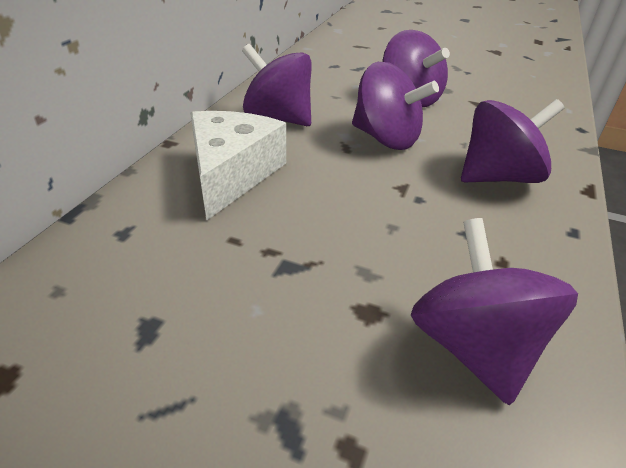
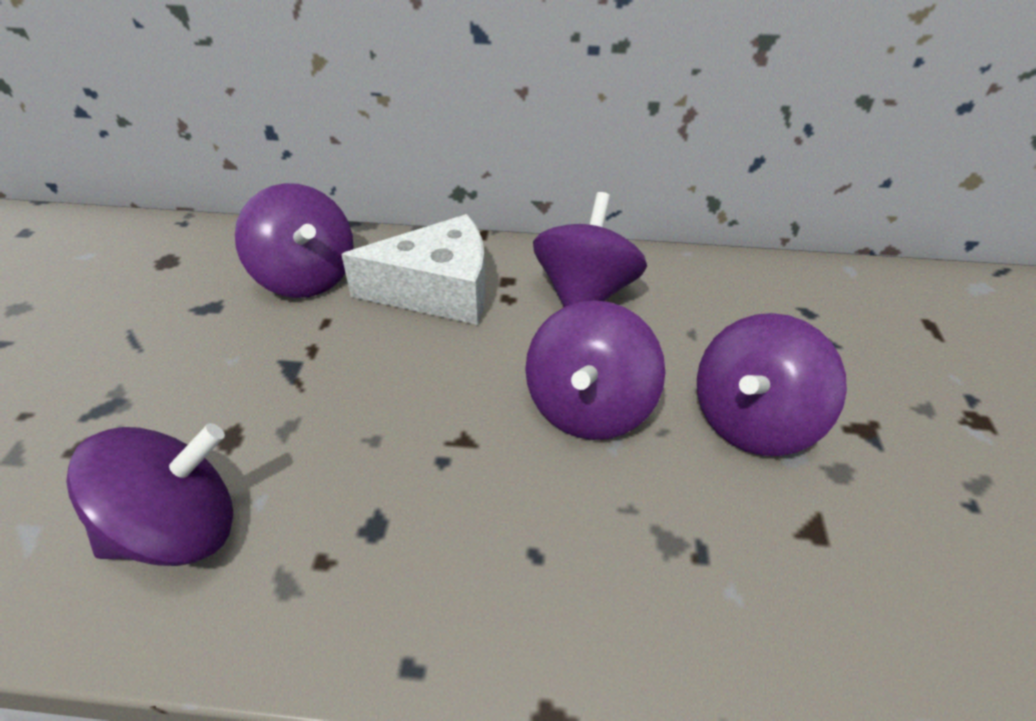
camera: 75 degrees right, 5 degrees up
(498, 177) = (537, 559): purple spinning top -> purple spinning top (306, 277)

